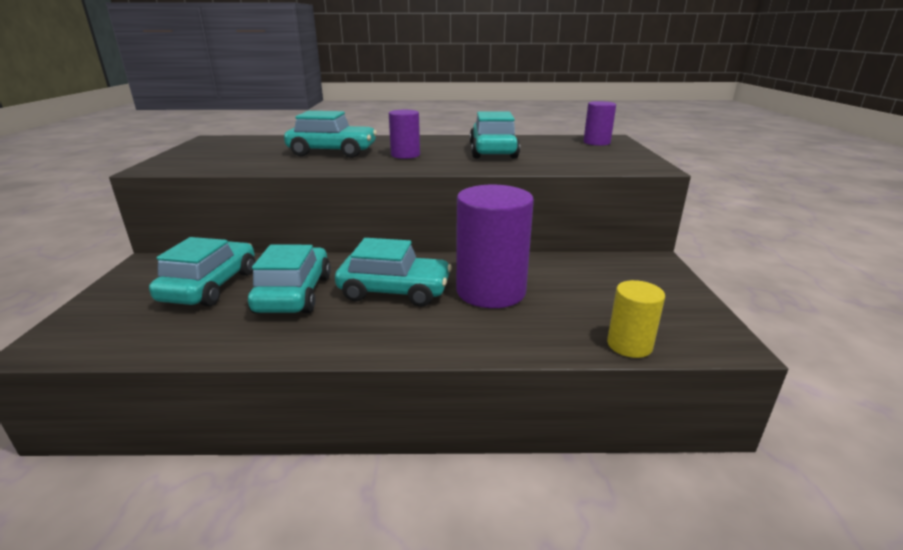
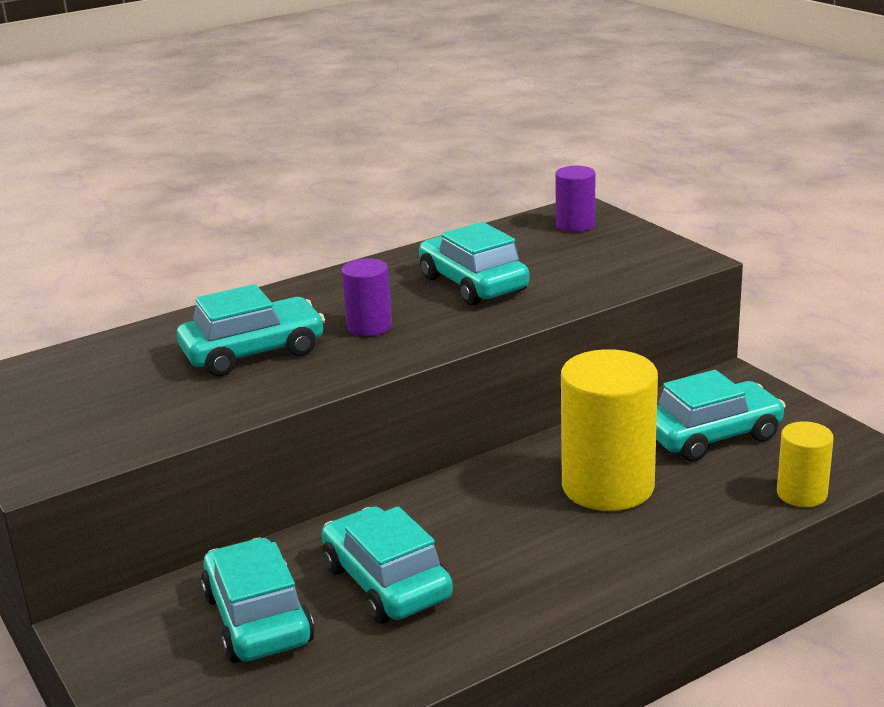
camera: 30 degrees left, 0 degrees up
(394, 291) = (501, 529): turquoise car -> turquoise car (712, 436)
(491, 291) = (607, 486): purple cylinder -> yellow cylinder

